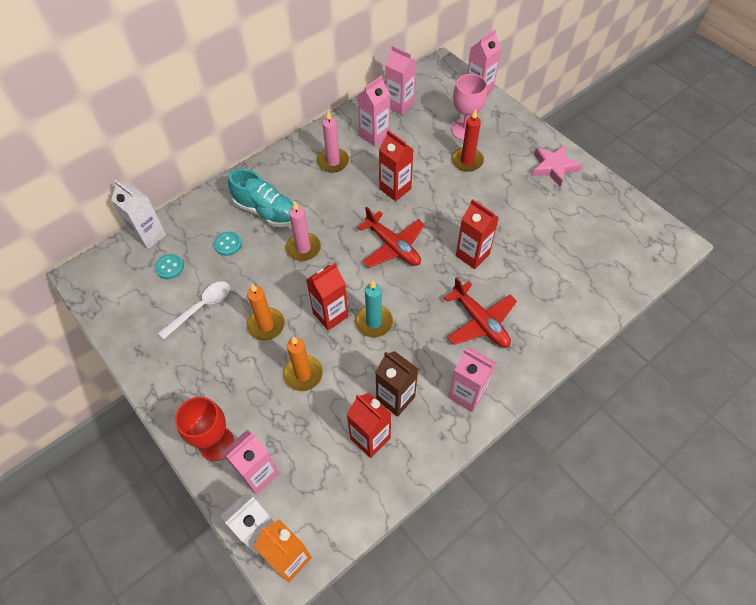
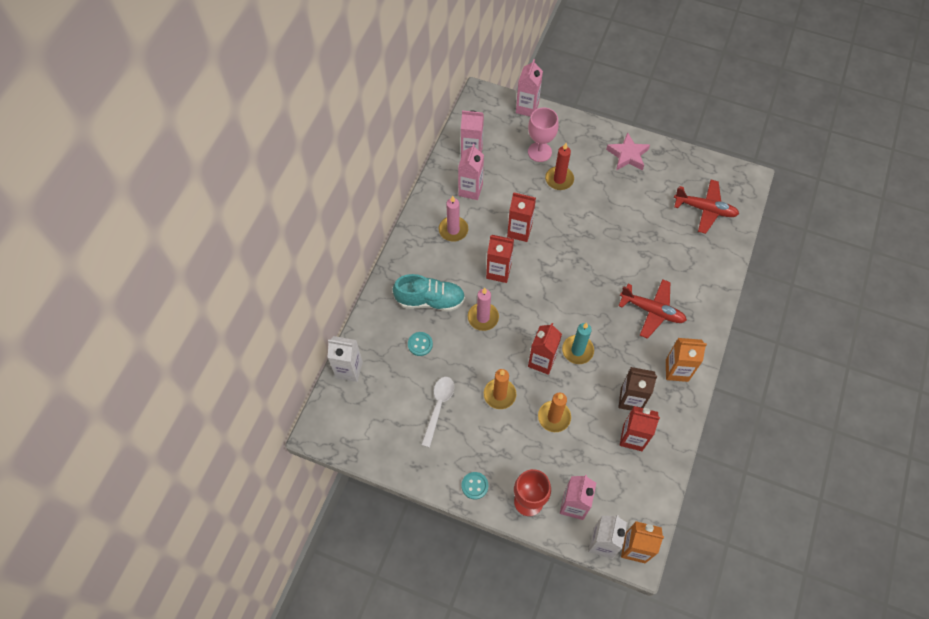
camera: 30 degrees left, 5 degrees up
(169, 267) = (387, 387): turquoise button -> turquoise button (474, 486)
(393, 246) = (551, 282): red plane -> red plane (705, 209)
(467, 394) = (677, 370): pink carton -> orange carton
(472, 255) = (613, 260): red carton -> red carton (498, 271)

